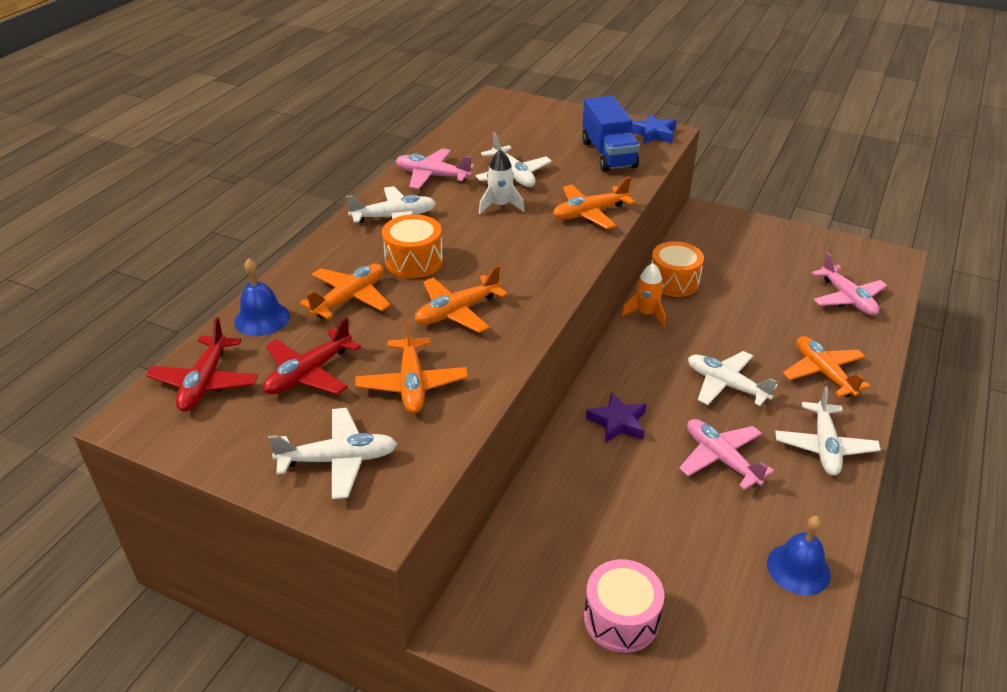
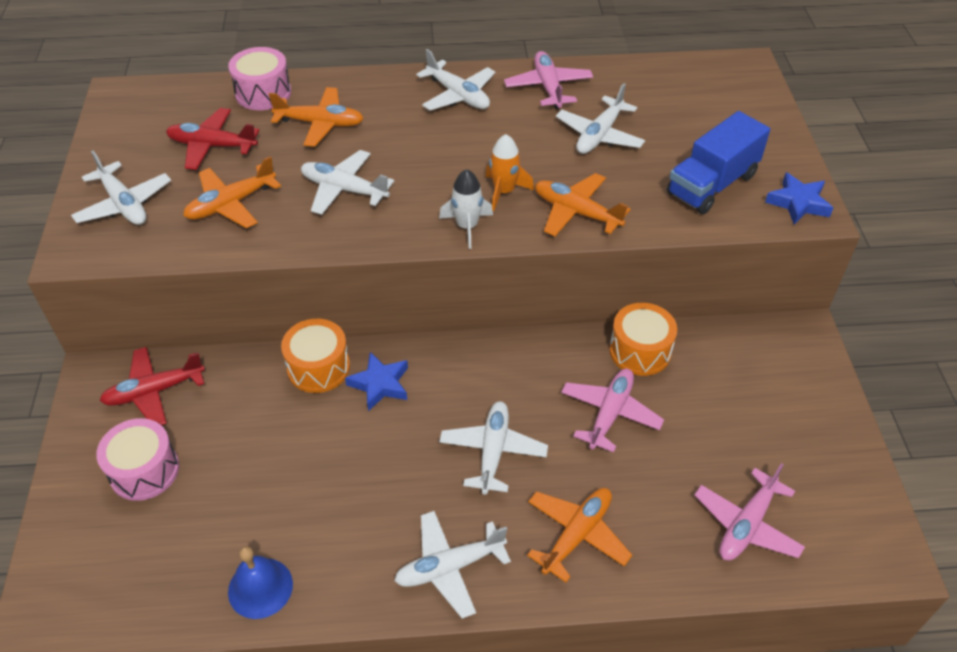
camera: 60 degrees right, 10 degrees up
(205, 382) = (173, 103): red plane -> red plane (154, 391)
(262, 318) = (263, 93): blue bell -> pink drum
(414, 261) = (400, 134): orange drum -> orange drum (318, 367)
(457, 312) = (344, 189): orange plane -> white plane
(500, 206) = (535, 148): white rocket -> white rocket (467, 226)
(617, 422) = (380, 384): purple star -> blue star
(646, 314) = (563, 348): orange rocket -> orange rocket (504, 192)
(721, 459) = (377, 481): pink plane -> pink plane (610, 413)

